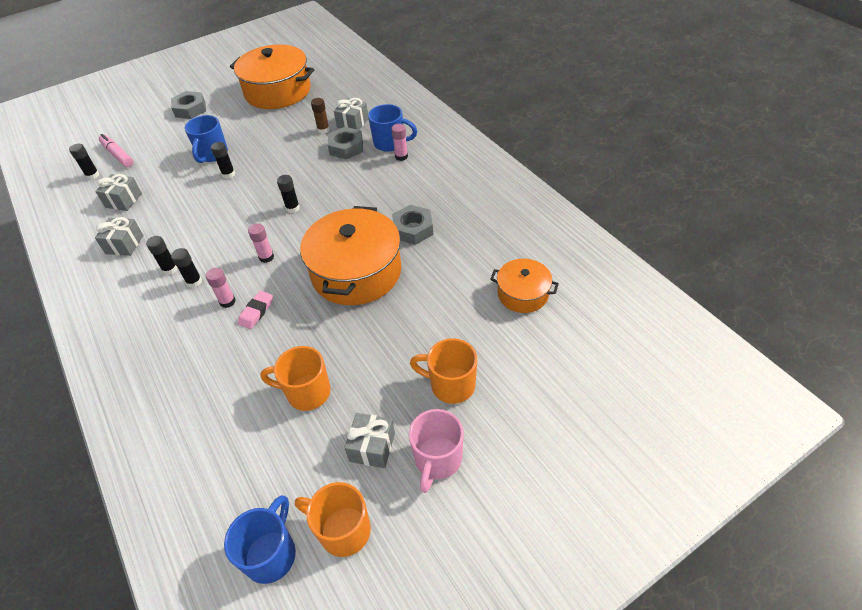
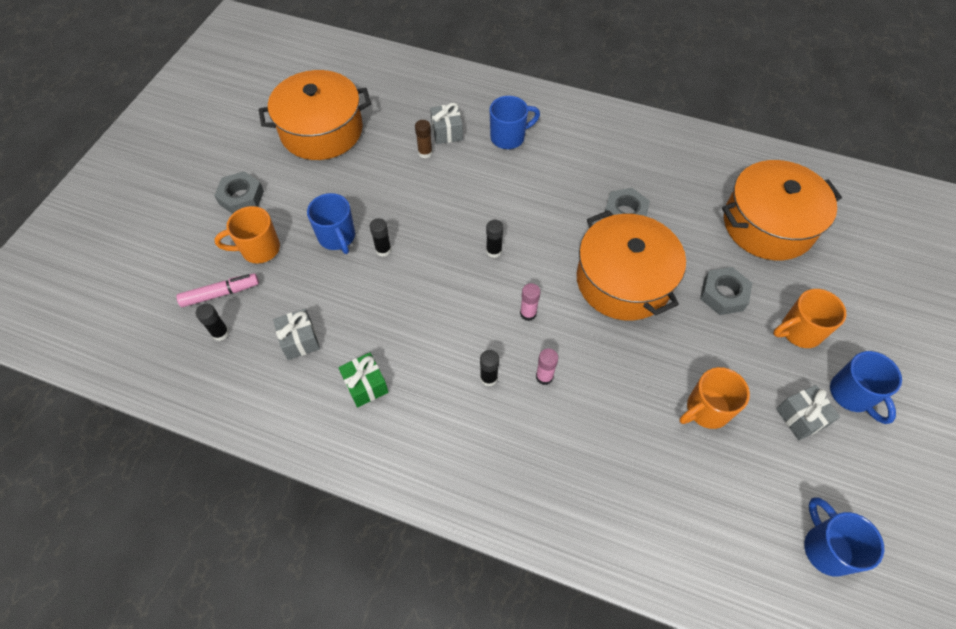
camera: 40 degrees left, 10 degrees up
(118, 155) = (220, 294): pink marker -> pink marker turned 150 degrees clockwise
(124, 244) = (366, 385): grey gift -> green gift
(170, 269) = (448, 381): black glue stick -> none
(256, 312) = (582, 369): pink eraser -> none
(343, 530) = (851, 492): orange mug -> orange mug (259, 249)
(346, 147) = (471, 162): grey nut -> grey nut (723, 294)
(401, 156) = (534, 146): pink glue stick -> none
(437, 460) = (852, 395): pink mug -> blue mug
(523, 294) = (768, 224): orange pot -> orange pot, size x1.88

